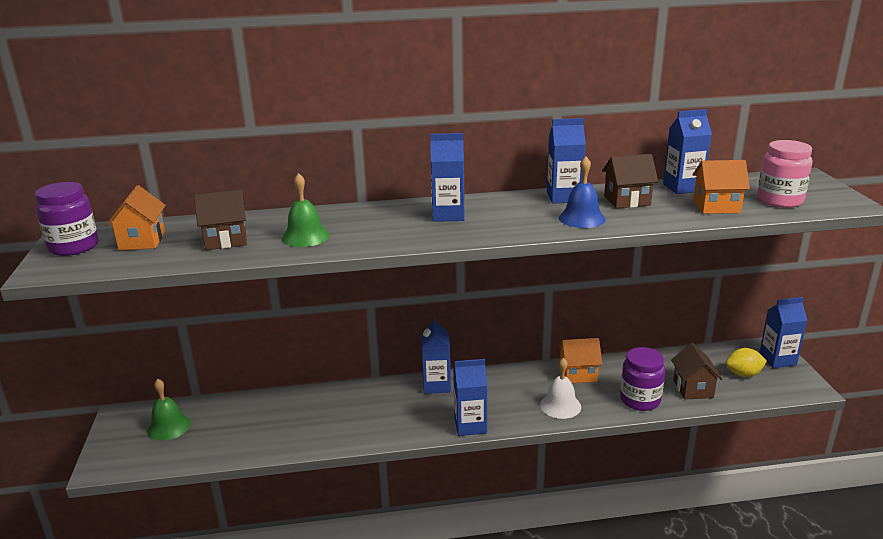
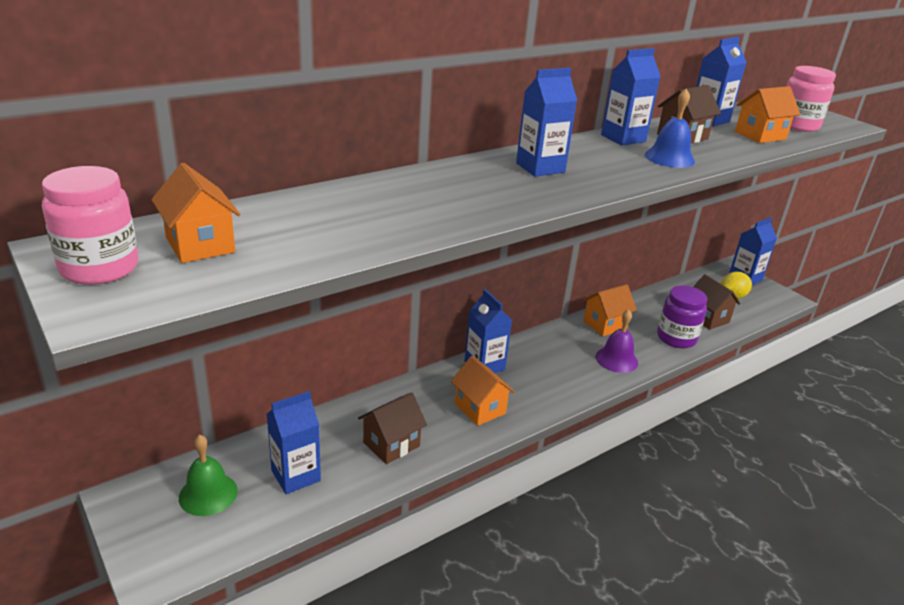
camera: 30 degrees left, 5 degrees up
(74, 247) = (99, 268): purple jar -> pink jar
(226, 240) = (321, 228): brown house -> brown house (391, 444)
(305, 236) = (417, 211): green bell -> none
(402, 417) = (479, 408): none -> orange house
(470, 425) = (554, 400): blue carton -> blue carton (296, 475)
(560, 405) = (616, 359): white bell -> purple bell

